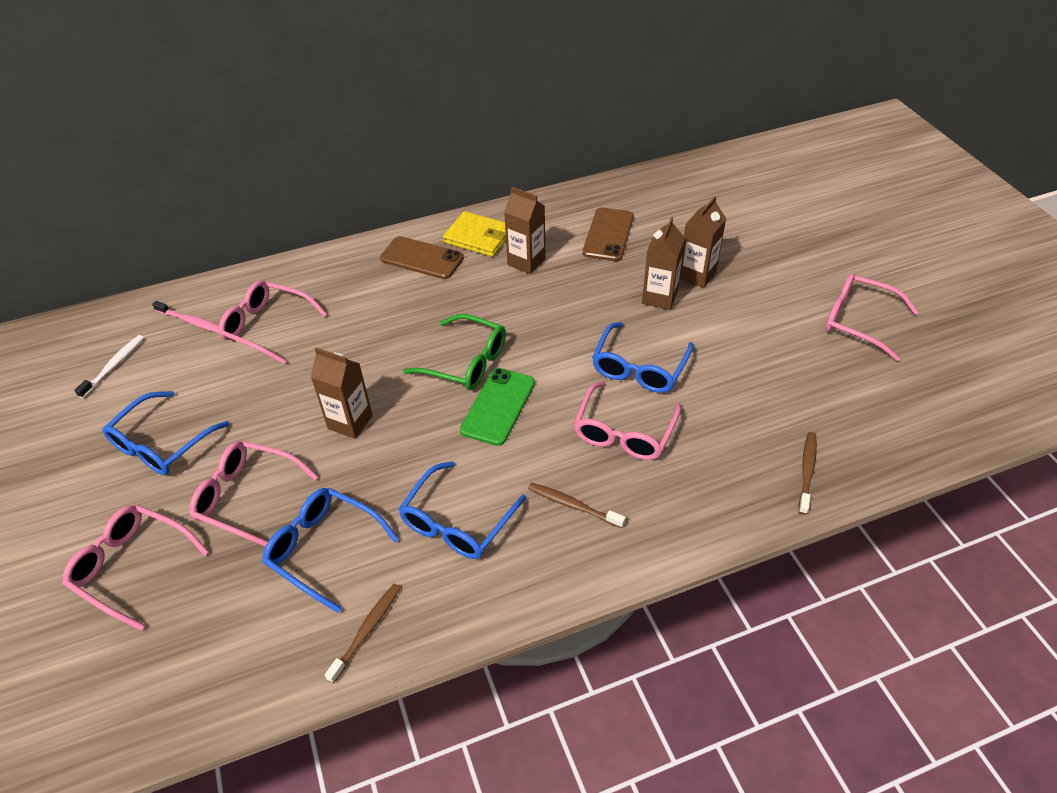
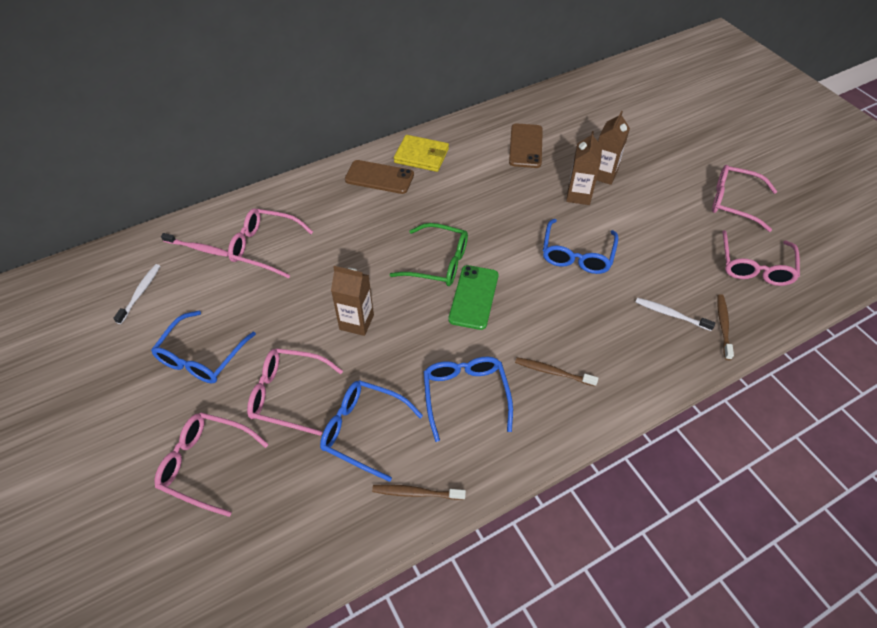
camera: 10 degrees left, 5 degrees up
(367, 630) = (416, 493): brown toothbrush -> brown toothbrush turned 105 degrees counterclockwise
(457, 522) = (465, 396): blue glasses -> blue glasses turned 150 degrees clockwise
(526, 262) = (465, 174): brown carton -> none
(624, 432) = (578, 308): pink glasses -> pink glasses (755, 266)
(741, 450) = (671, 314): none -> white toothbrush

